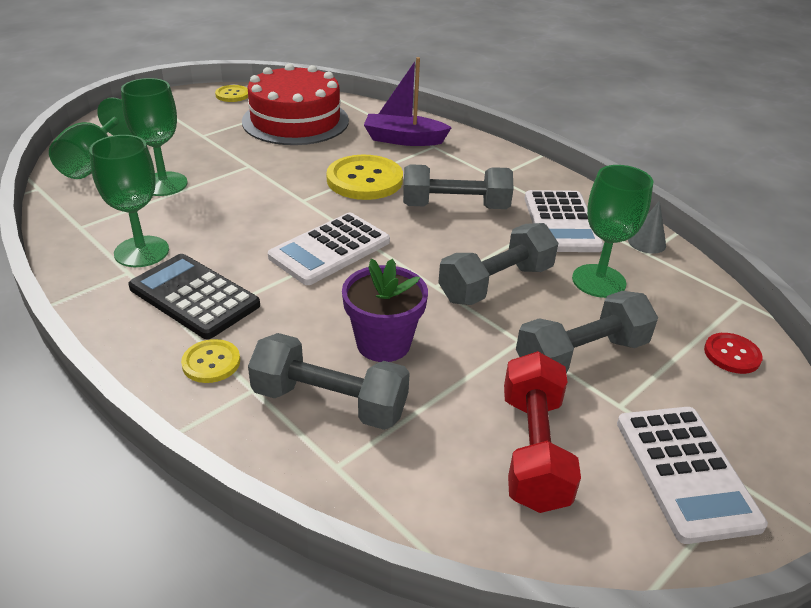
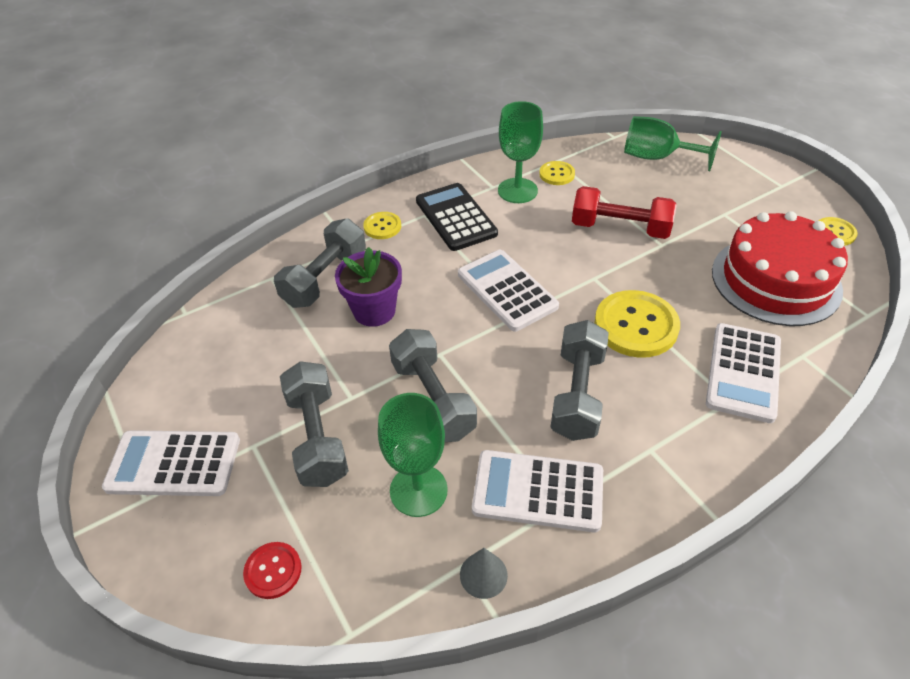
camera: 105 degrees right, 10 degrees up
(111, 225) = (557, 174): none -> yellow button
(163, 184) = (622, 195): green goblet -> none
(194, 296) = (456, 217): black calculator -> black calculator turned 75 degrees counterclockwise
(403, 139) = (743, 372): purple boat -> white calculator
(533, 450) = (237, 376): red dumbbell -> red dumbbell (620, 228)

